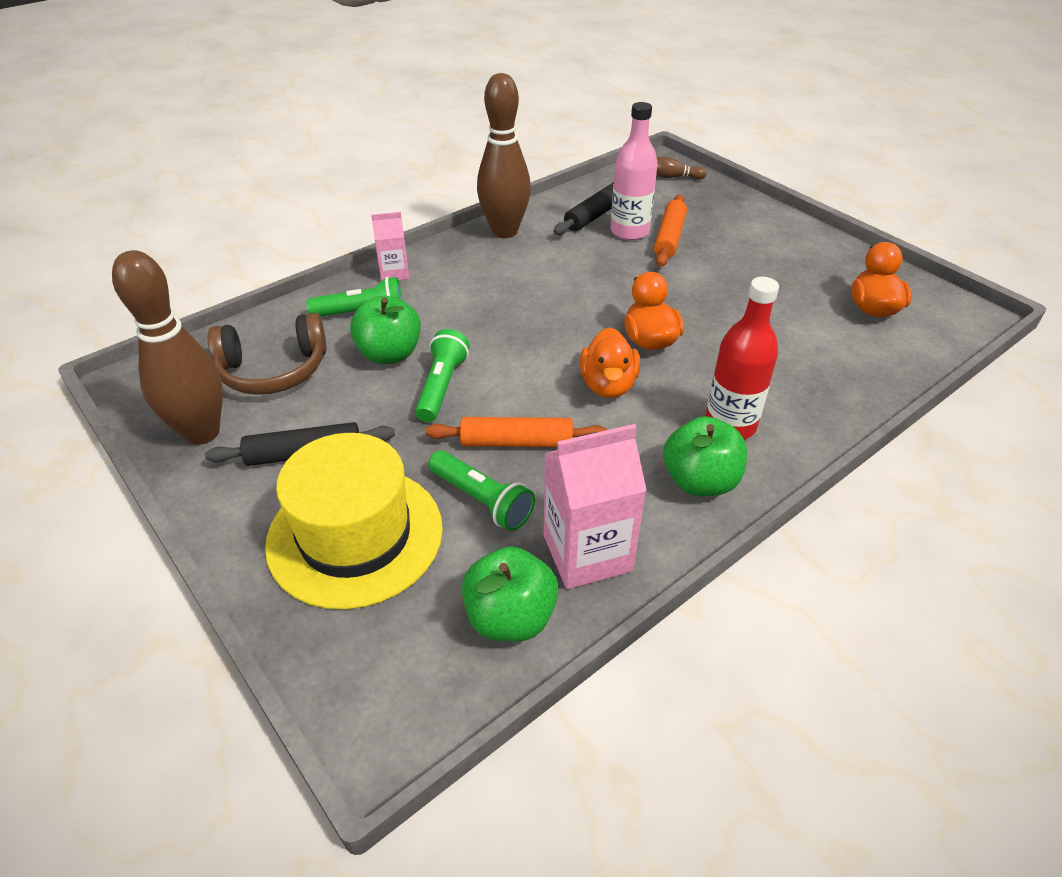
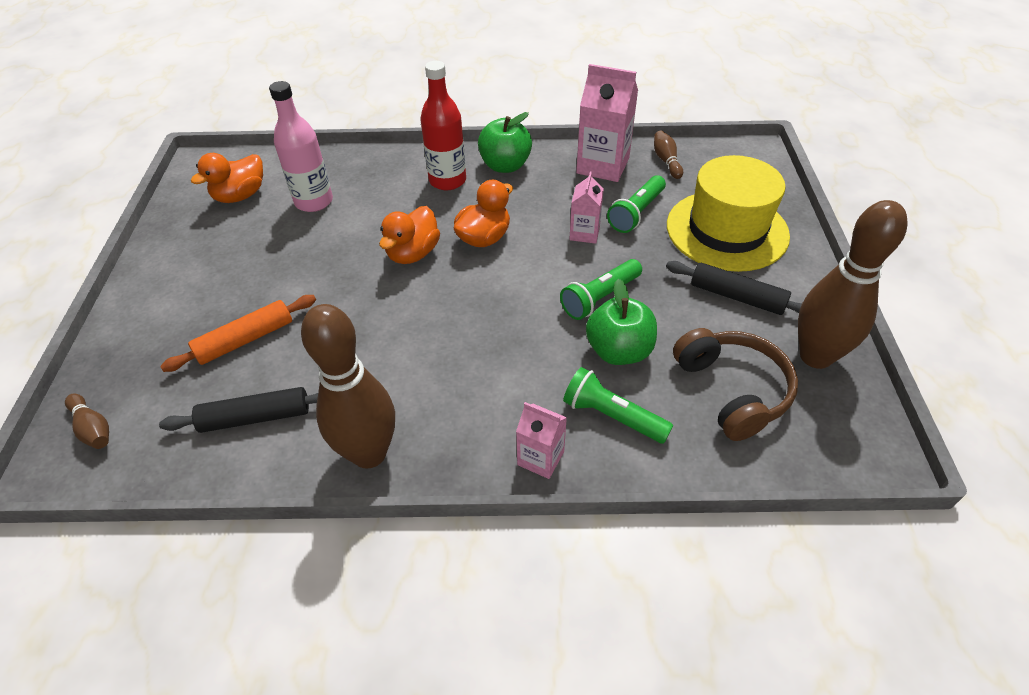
camera: 140 degrees left, 5 degrees up
(273, 370) = (732, 390): brown headphones -> brown headphones turned 45 degrees clockwise
(482, 500) = (636, 213): green flashlight -> green flashlight turned 135 degrees counterclockwise
(510, 617) = (666, 161): green apple -> brown bowling pin
(516, 442) = (584, 233): orange rolling pin -> pink carton
(629, 231) = (262, 370): pink bottle -> pink bottle (314, 201)

